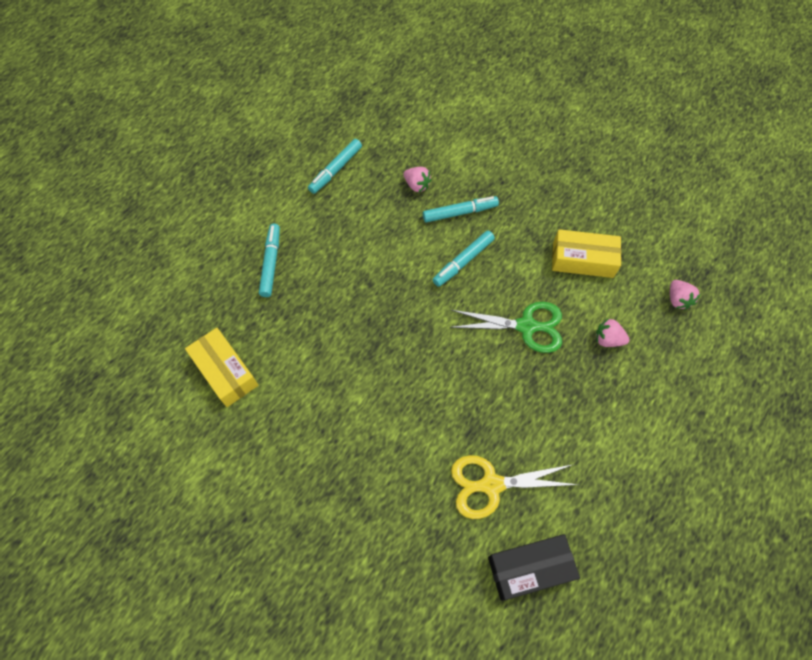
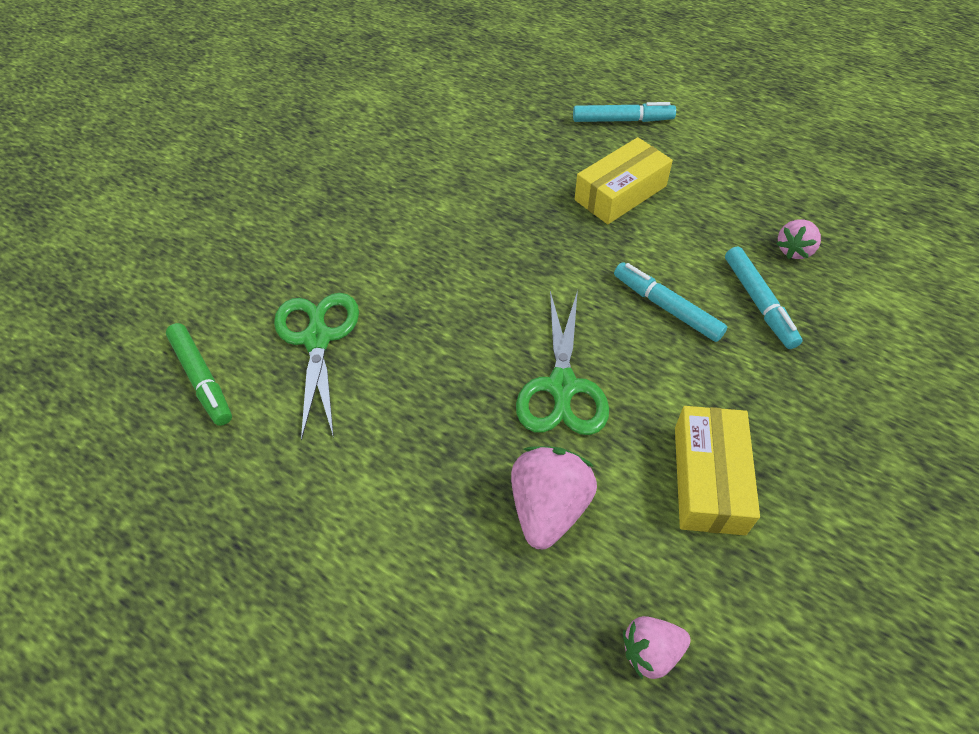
camera: 90 degrees right, 10 degrees down
(225, 372) = (475, 101): yellow box -> yellow box (620, 193)
(336, 170) = (789, 164): turquoise marker -> none
(491, 485) = (317, 338): yellow scissors -> green scissors
(529, 568) = (202, 378): black box -> green marker
(607, 339) = (549, 507): pink strawberry -> pink strawberry, size x1.65

